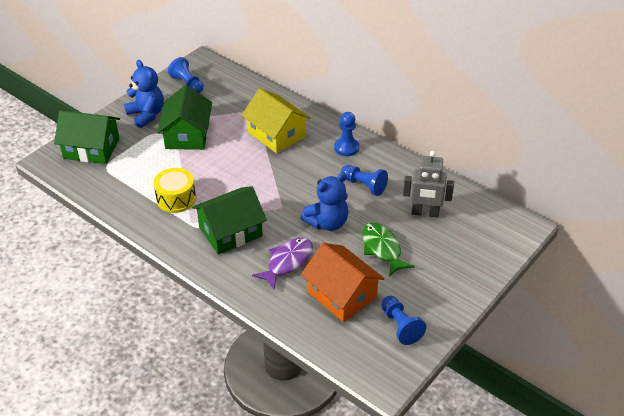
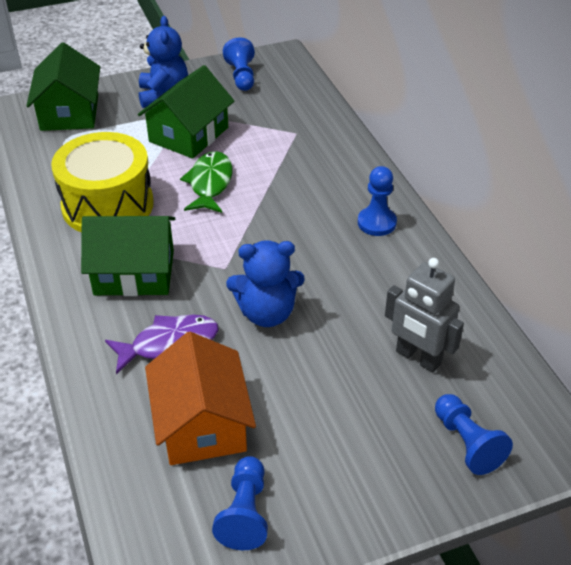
camera: 30 degrees right, 0 degrees up
(91, 148) = (70, 112): green house -> green house turned 45 degrees clockwise
(176, 199) = (107, 205): yellow drum -> yellow drum, size x1.64
(276, 134) = (298, 172): yellow house -> none
(364, 185) = (360, 282): blue pawn -> blue pawn (467, 443)
(382, 249) = (313, 383): green fish -> green fish (210, 184)

